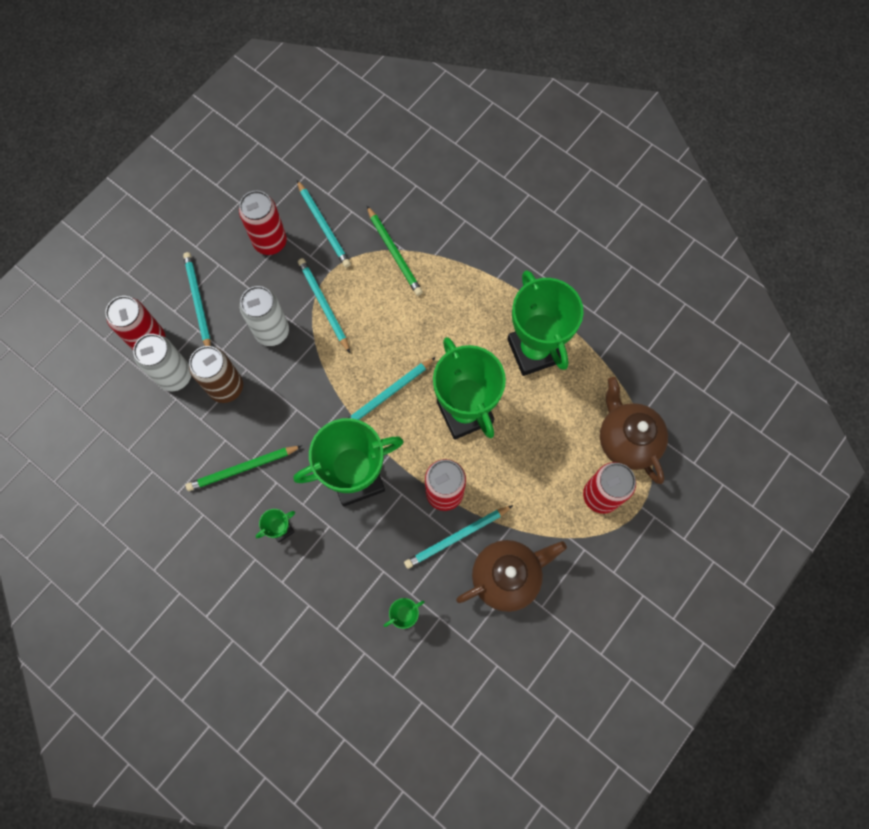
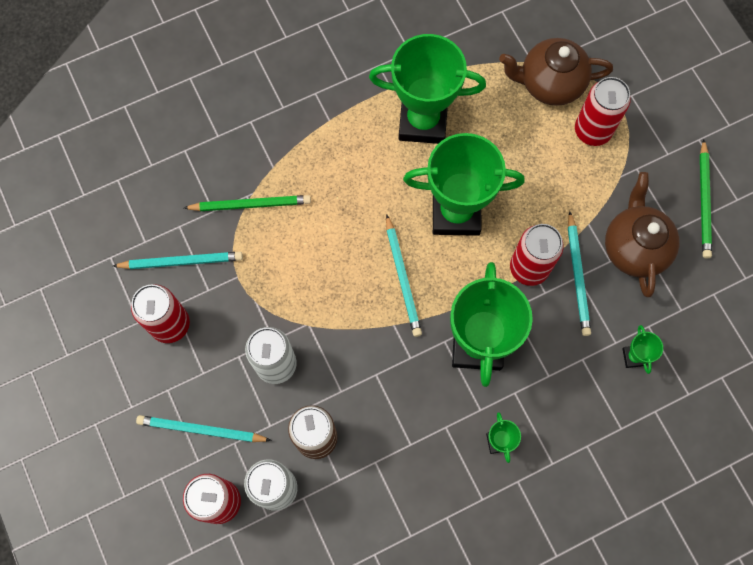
camera: 65 degrees left, 0 degrees up
(243, 469) = (415, 456): green pencil -> green pencil (704, 201)
(323, 305) = (273, 299): turquoise pencil -> none

